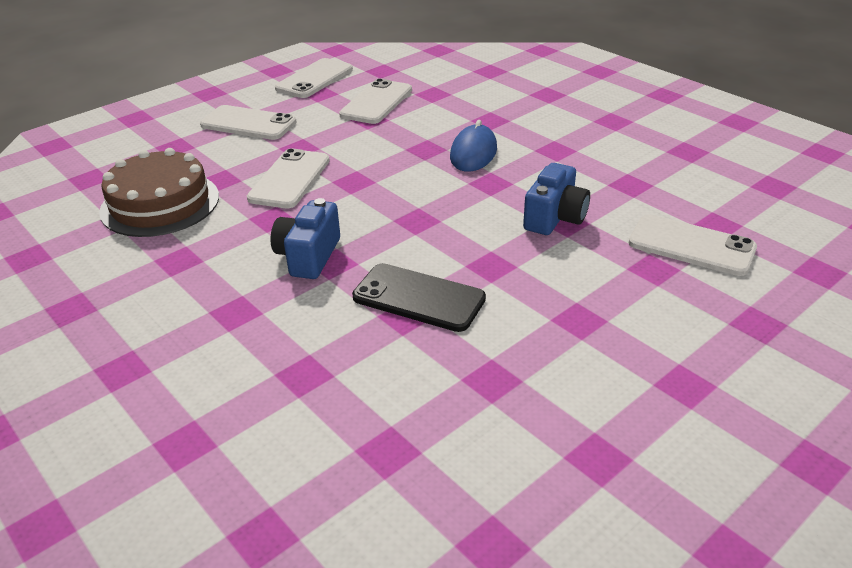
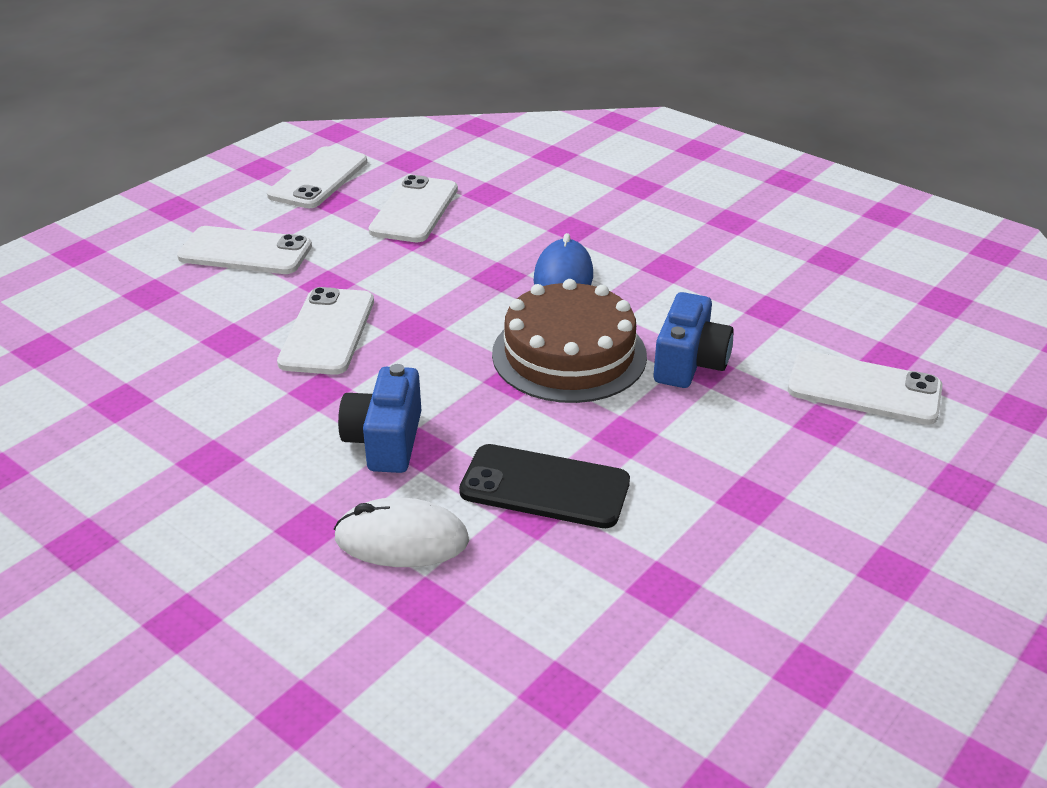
camera: 10 degrees left, 0 degrees up
(160, 203) = (157, 380): brown cake -> brown cake (569, 354)
(299, 326) = (401, 540): none -> white mouse

